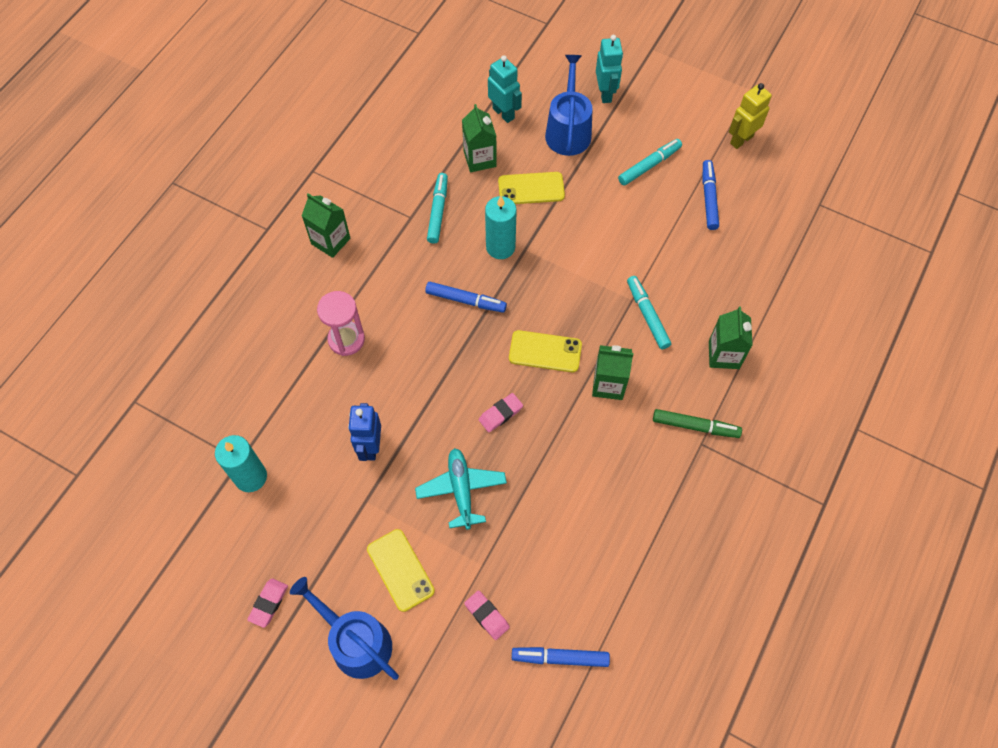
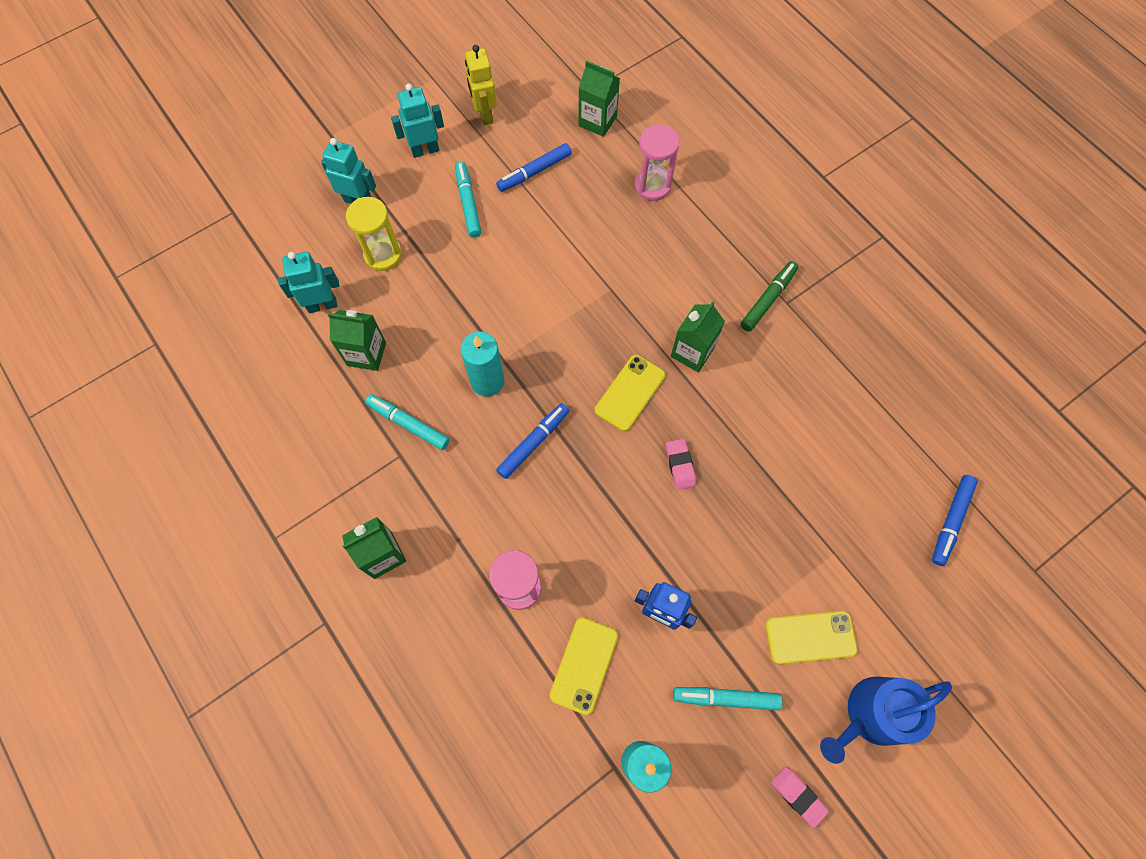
camera: 65 degrees left, 5 degrees up
(461, 490) = (747, 539): turquoise plane -> none
(487, 616) = (887, 571): pink eraser -> none
(531, 188) = (433, 321): yellow phone -> yellow phone (584, 665)
(568, 131) = (383, 255): blue watering can -> yellow hourglass
(647, 315) = (634, 284): turquoise marker -> turquoise marker (726, 698)
(679, 115) = (425, 150): none -> turquoise robot
(709, 198) = (534, 172): blue marker -> blue marker turned 60 degrees counterclockwise
(723, 355) = (706, 241): green carton -> green carton (597, 121)
(753, 291) = (652, 186): none -> pink hourglass

